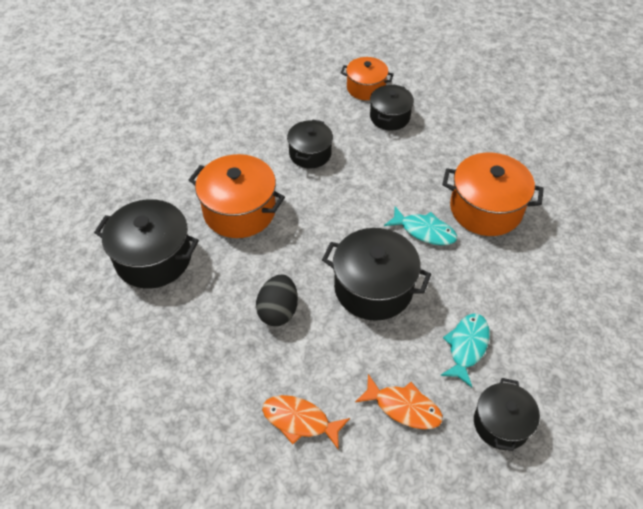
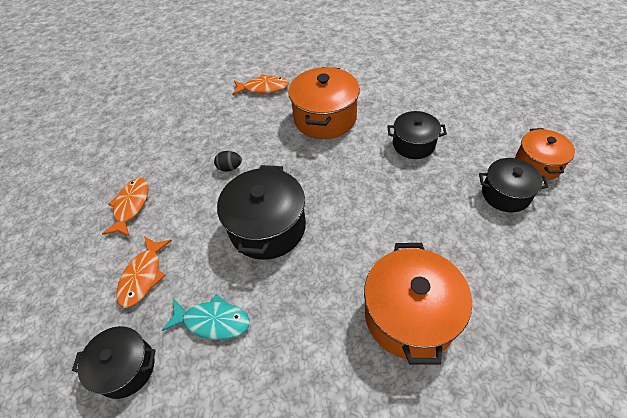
camera: 80 degrees right, 0 degrees up
(153, 258) = (263, 88): black pot -> orange fish
(278, 311) = (230, 168): black egg -> black egg, size x0.60
(424, 231) = (352, 257): turquoise fish -> none

